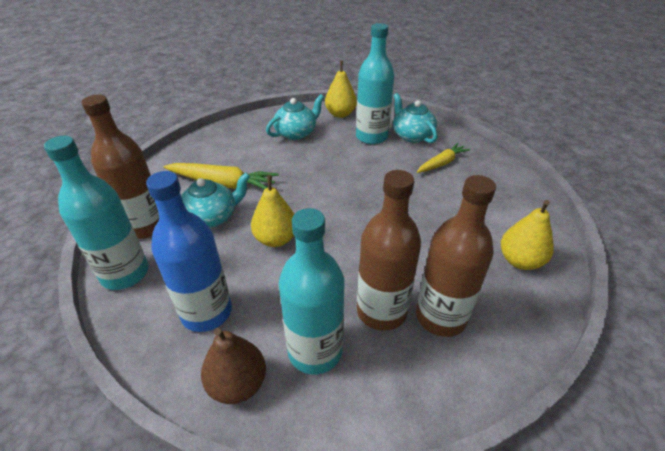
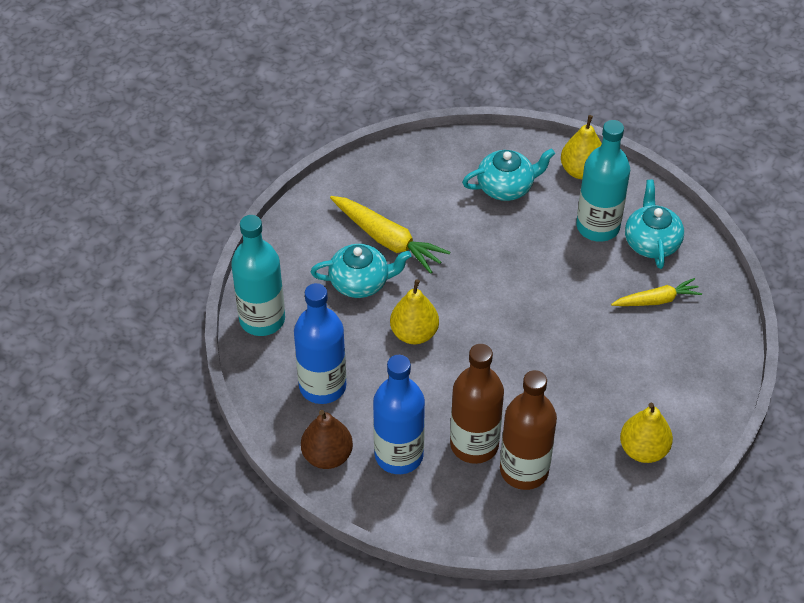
camera: 25 degrees right, 10 degrees up
(145, 226) = (292, 270): brown bottle -> none
(315, 351) = (399, 455): turquoise bottle -> blue bottle

